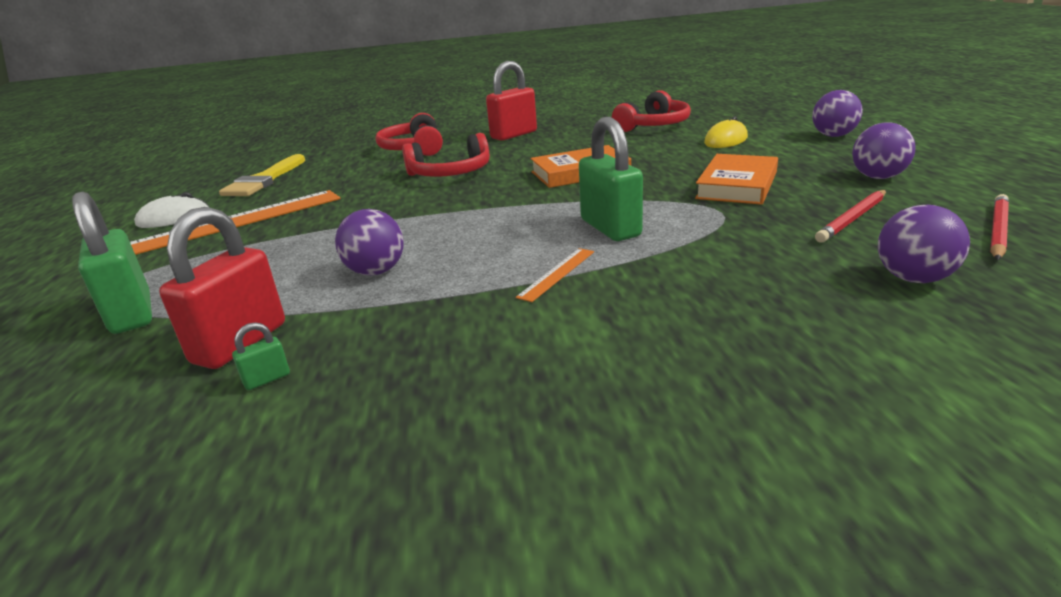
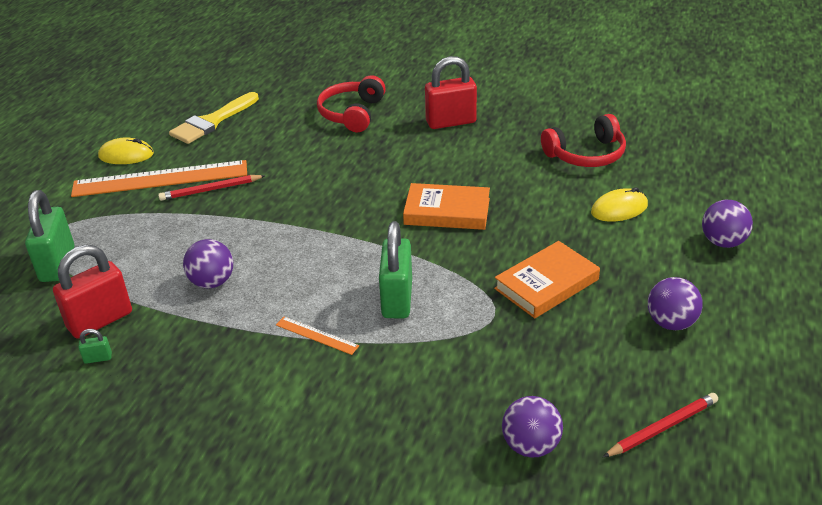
camera: 25 degrees right, 10 degrees up
(174, 218) = (126, 155): white mouse -> yellow mouse
(451, 173) = (350, 169): red headphones -> none
(557, 273) = (317, 335): orange ruler -> orange ruler turned 60 degrees clockwise
(852, 219) = (577, 366): red pencil -> red pencil (211, 190)

